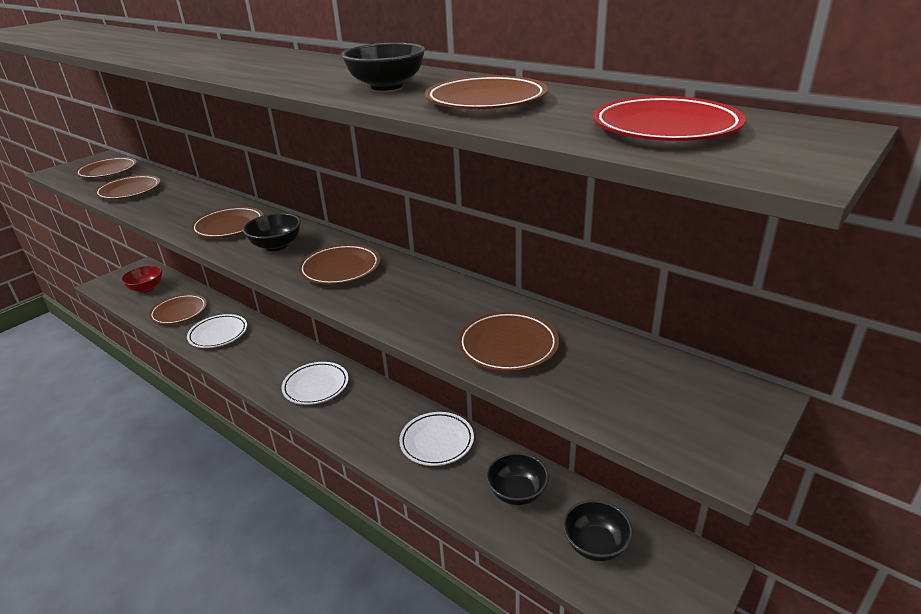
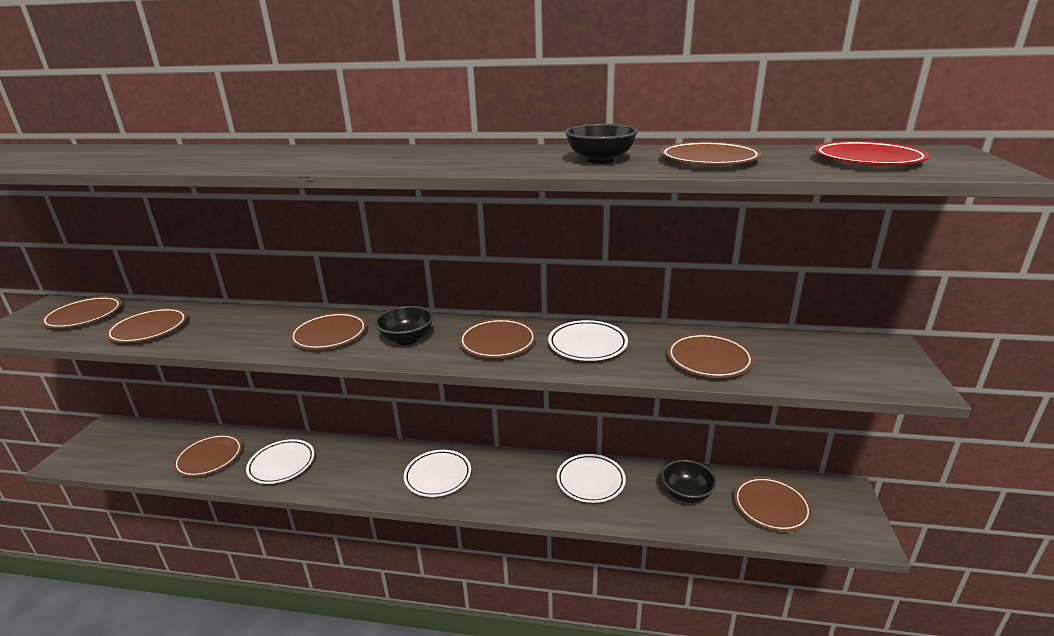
camera: 30 degrees left, 5 degrees down
(146, 288) = (138, 447): red bowl -> none
(412, 294) = (587, 345): none -> white plate
(595, 545) = (771, 507): black bowl -> brown plate

